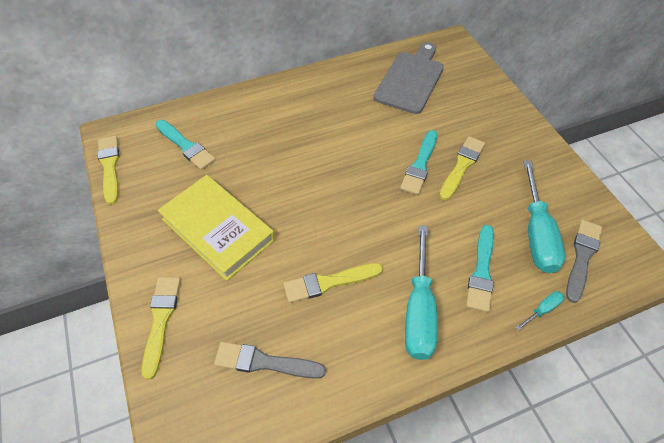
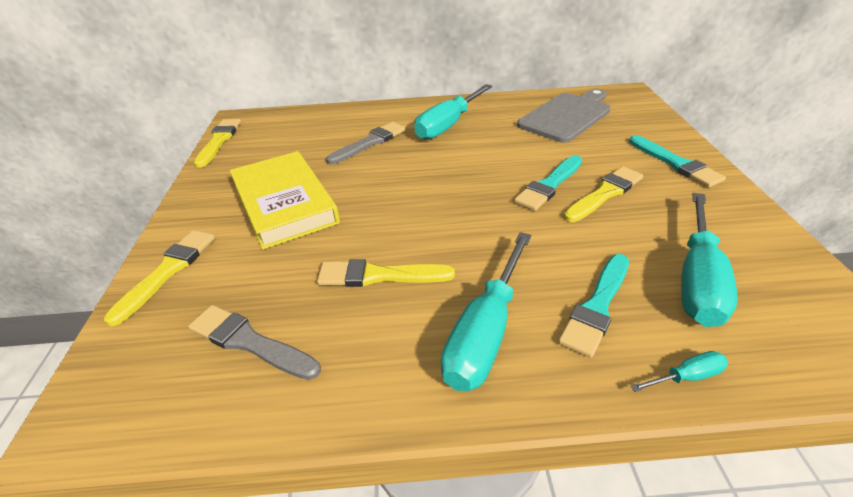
camera: 20 degrees right, 15 degrees down
(186, 146) = (299, 136): turquoise brush -> turquoise brush (675, 163)
(315, 108) = (448, 125): none -> turquoise screwdriver
(582, 257) = (771, 322): grey brush -> grey brush (370, 143)

